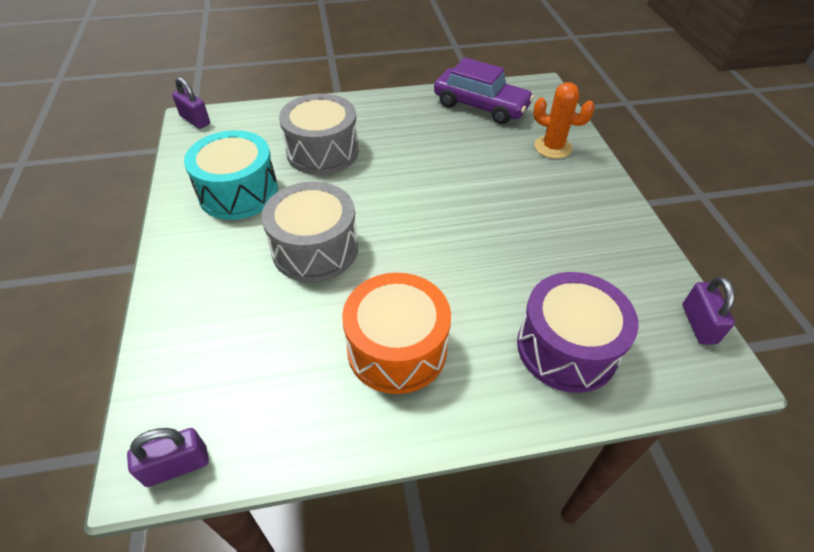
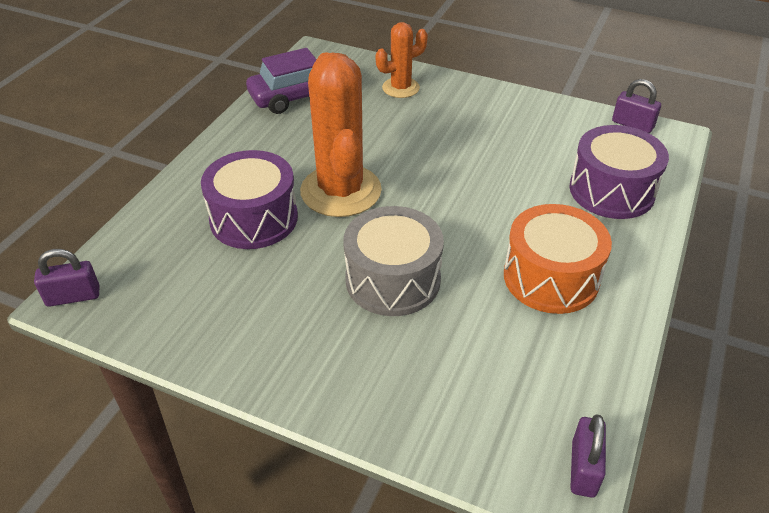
camera: 55 degrees left, 5 degrees down
(238, 192) = (253, 304): turquoise drum -> none
(322, 151) = (254, 218): grey drum -> purple drum
(390, 176) = (341, 191): none -> orange cactus

